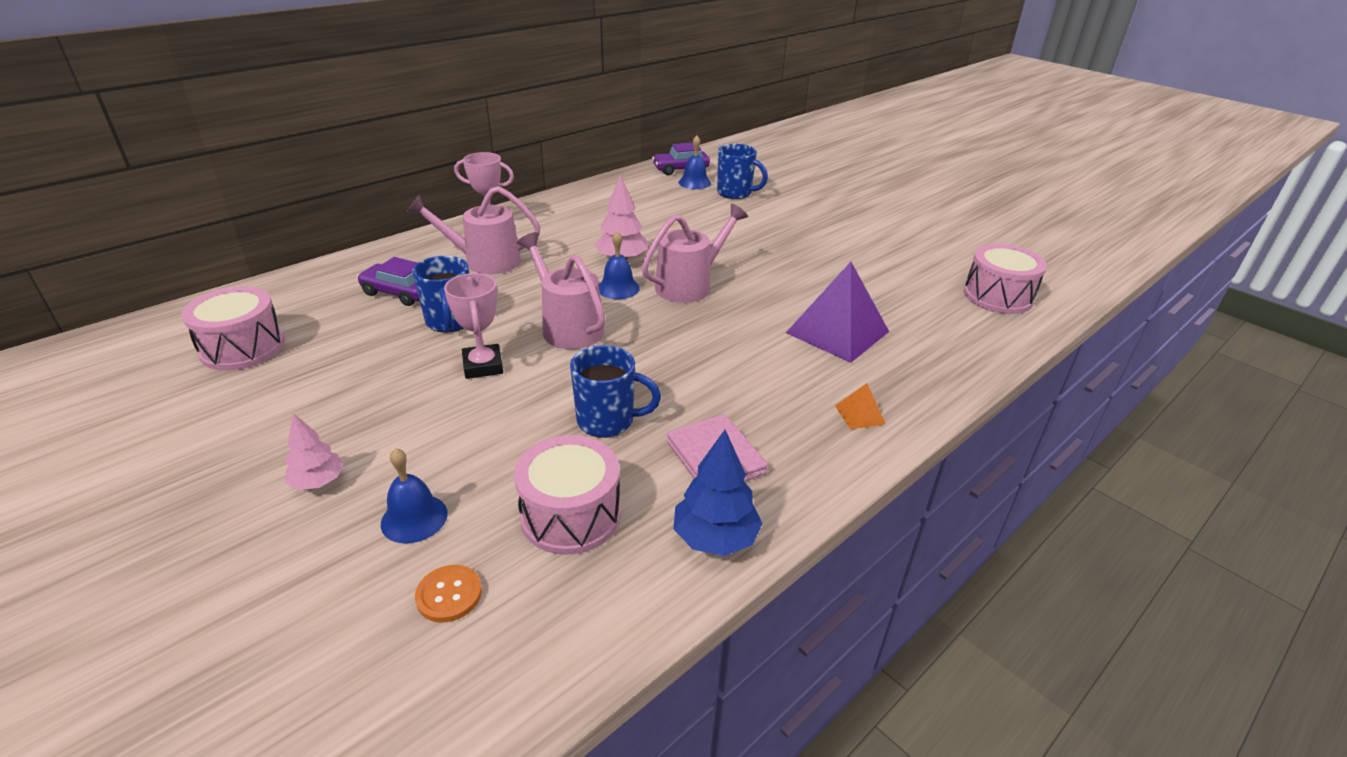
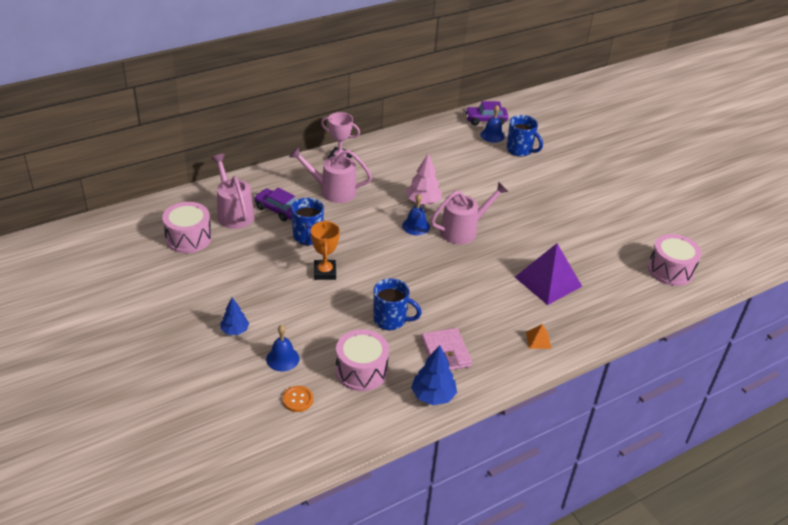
camera: 10 degrees right, 5 degrees up
(318, 482) = (235, 330): pink tree -> blue tree
(483, 366) = (325, 272): pink trophy -> orange trophy
(567, 327) = (378, 251): pink watering can -> pink watering can (233, 213)

